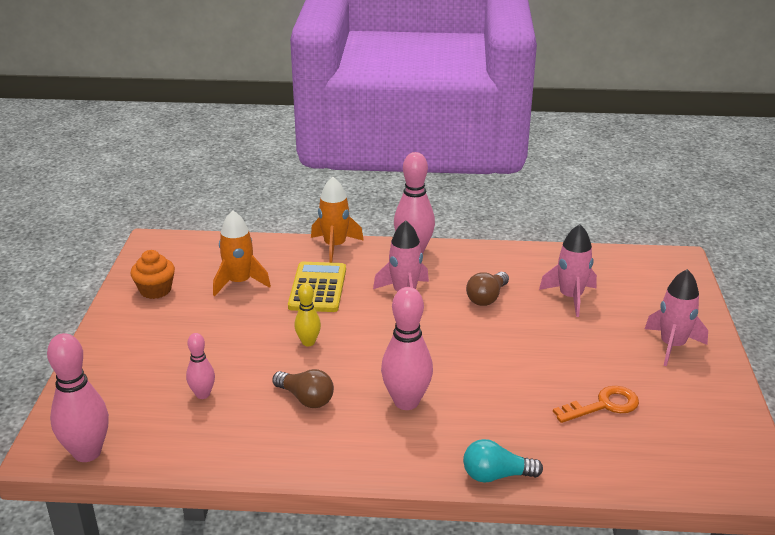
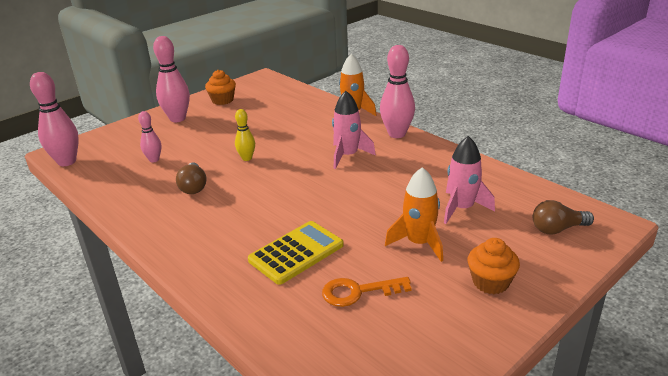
camera: 45 degrees right, 0 degrees up
(239, 282) = (267, 112): orange rocket -> orange rocket (419, 243)
(317, 288) = (303, 132): yellow calculator -> yellow calculator (296, 253)
(406, 402) = (239, 217): pink bowling pin -> pink bowling pin (177, 119)
(487, 298) = (397, 181): brown light bulb -> brown light bulb (557, 229)
(496, 475) = (211, 290): turquoise light bulb -> none
(603, 405) = (358, 292): orange key -> orange key turned 150 degrees clockwise
(672, 345) = (490, 282): pink rocket -> orange cupcake

